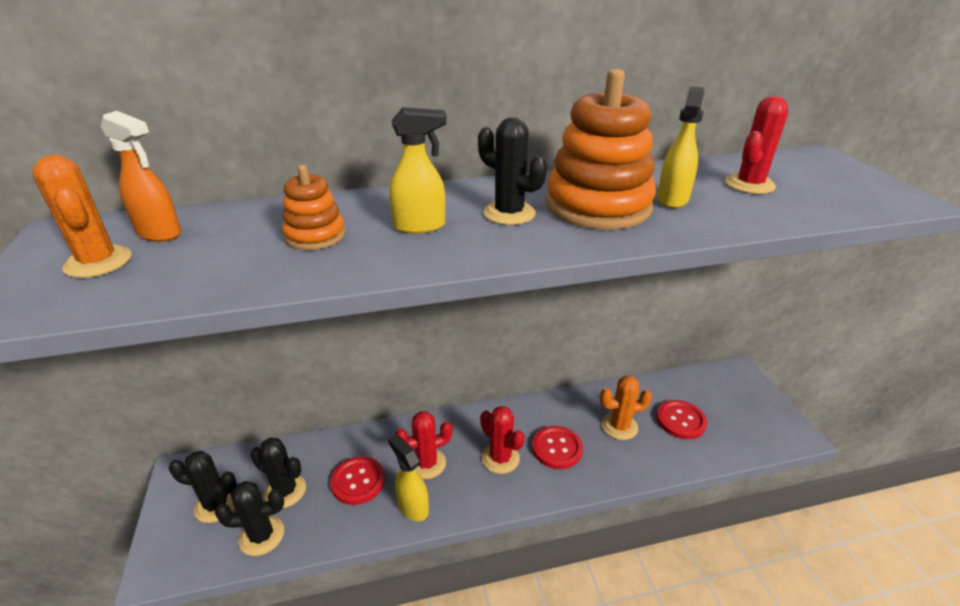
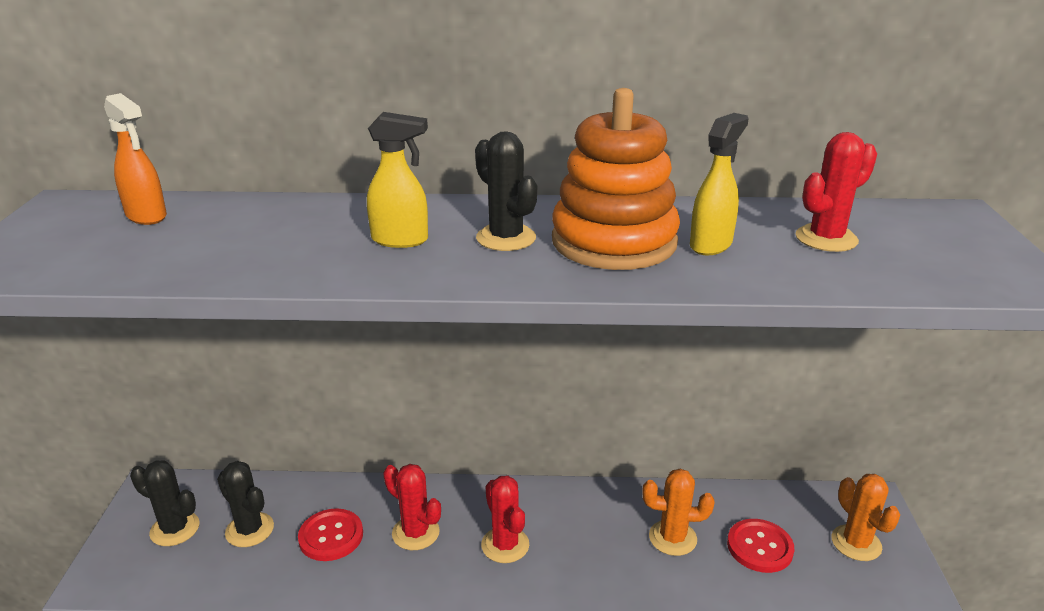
camera: 15 degrees right, 5 degrees down
(98, 262) = (80, 237): orange cactus -> orange cactus (856, 543)
(262, 536) = (209, 571): black cactus -> none
(315, 235) = (289, 236): orange stacking toy -> none
(412, 506) = (381, 577): yellow spray bottle -> none
(426, 463) = (415, 533): red cactus -> red cactus turned 45 degrees clockwise
(557, 448) = (580, 548): red button -> none

